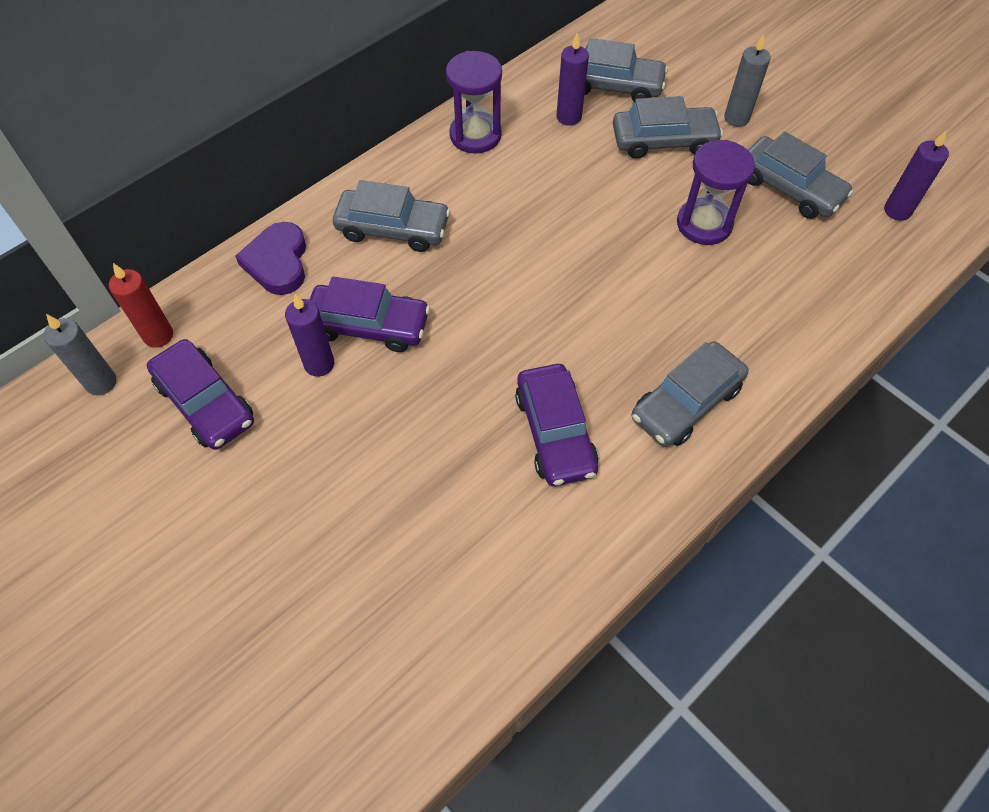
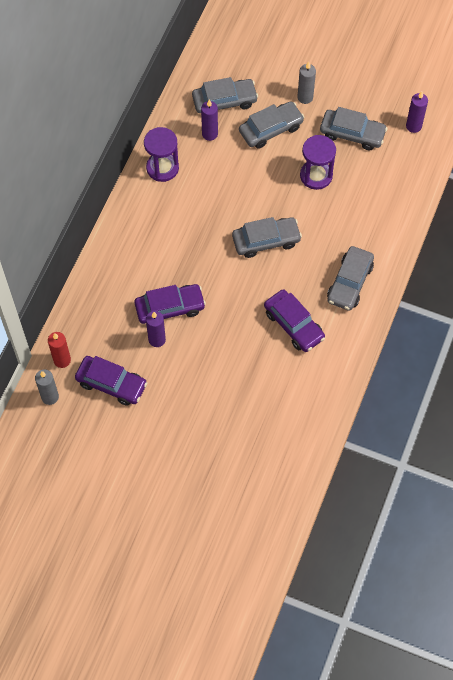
camera: 25 degrees left, 5 degrees up
(278, 262) = (99, 293): purple heart -> none
(393, 229) = (149, 247): grey car -> grey car (266, 241)

